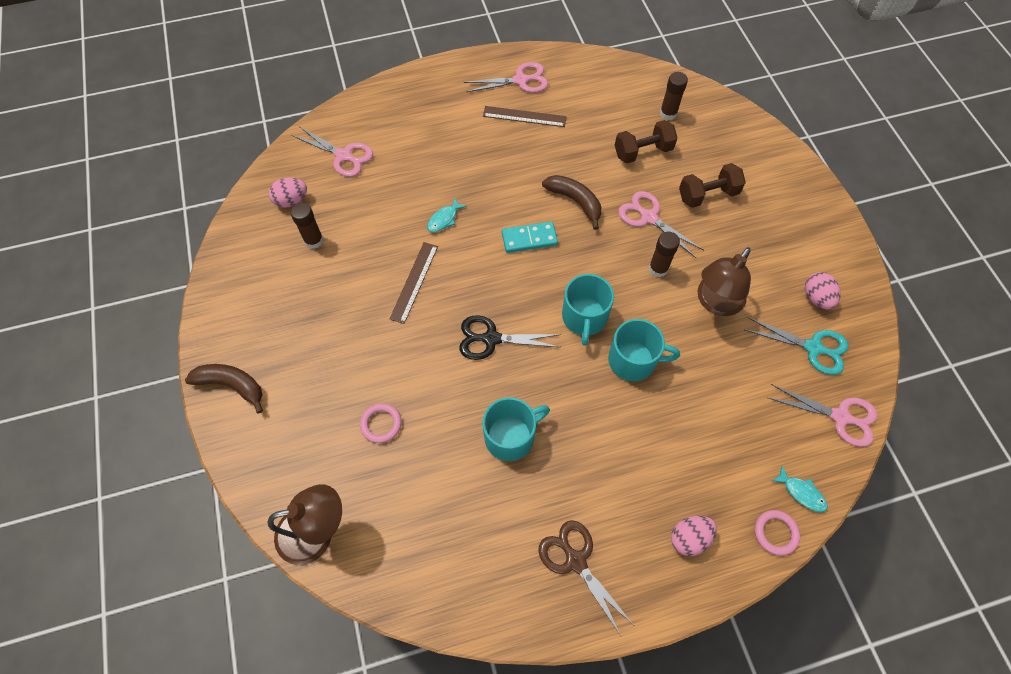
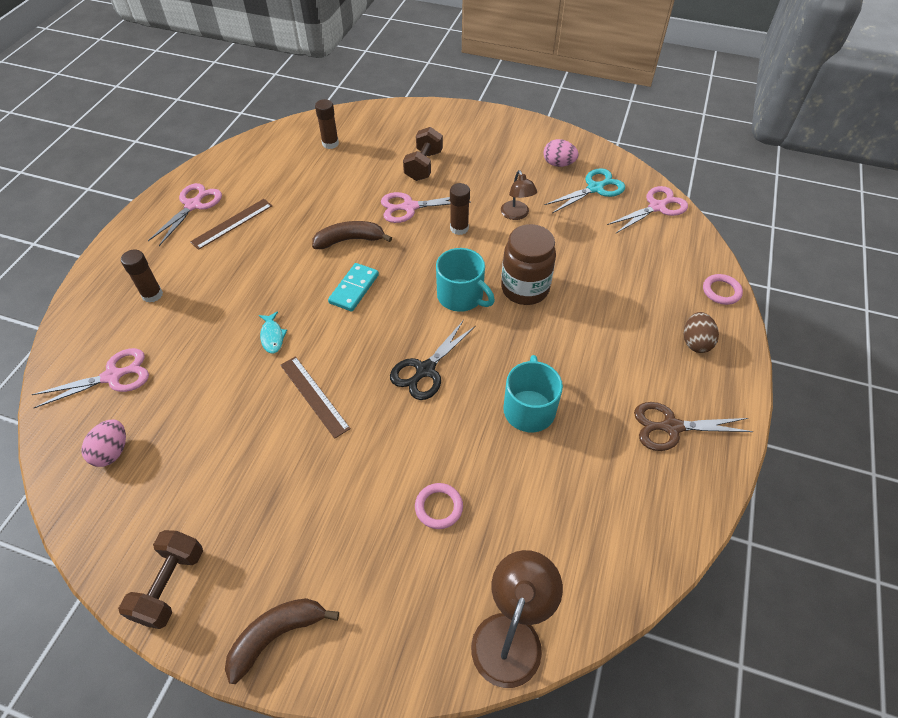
camera: 55 degrees left, 10 degrees down
(314, 240) = (182, 456): brown glue stick -> brown glue stick (152, 295)
(633, 360) = (525, 289): turquoise mug -> brown jar
(643, 152) = (348, 176): brown dumbbell -> brown dumbbell (170, 585)
(689, 538) = (695, 342): pink egg -> brown egg
(715, 302) = (516, 215): brown lamp -> brown lamp, size x0.63
(801, 492) = (699, 259): turquoise fish -> none

